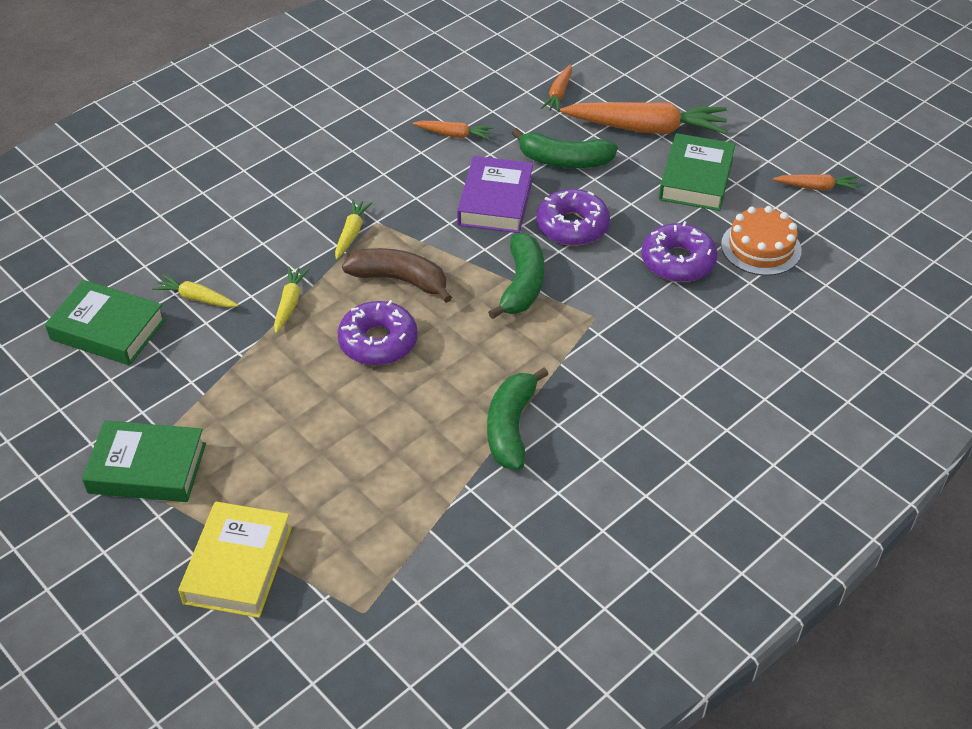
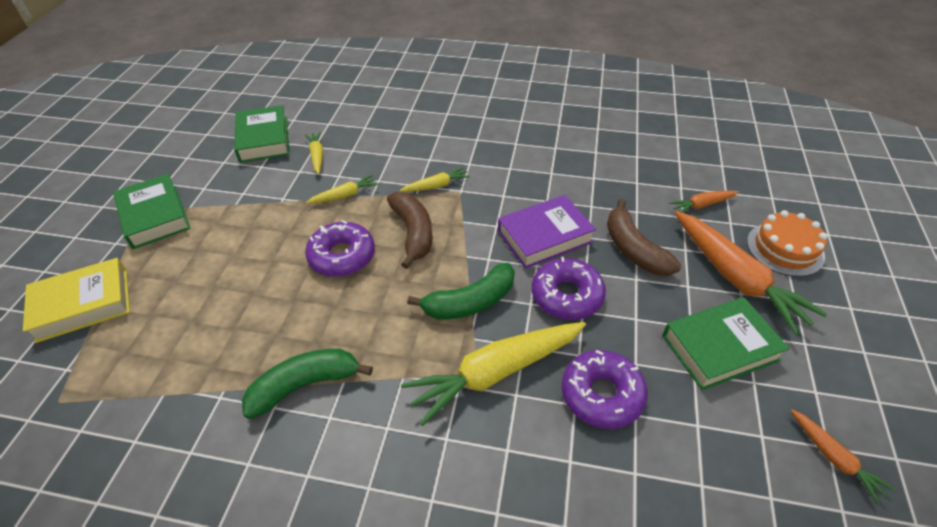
camera: 55 degrees right, 0 degrees up
(454, 135) = (587, 178): orange carrot -> none
(564, 161) = (633, 249): green banana -> brown banana
(607, 307) = (496, 373): none -> yellow carrot
(761, 247) = (692, 455): orange cake -> orange cake (785, 249)

